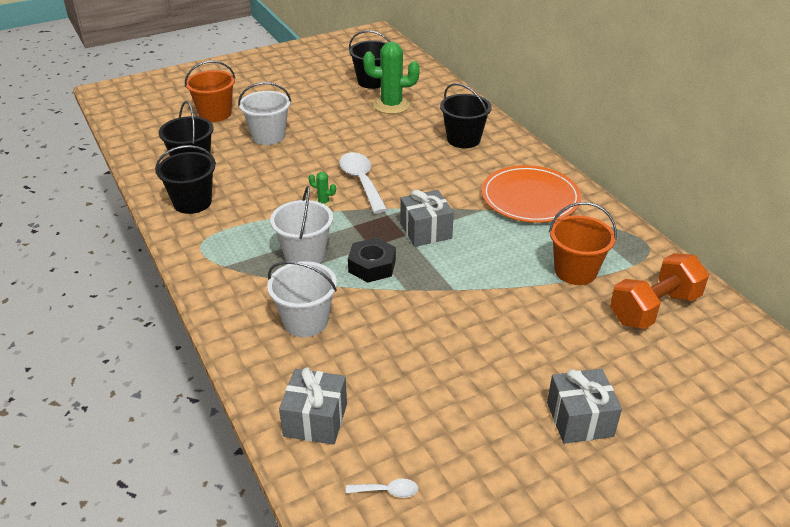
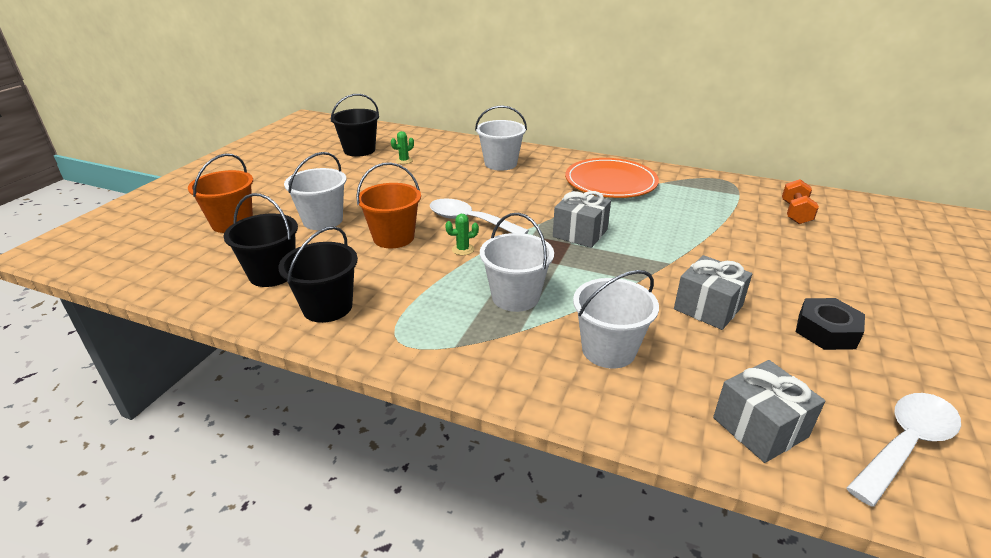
camera: 40 degrees left, 5 degrees down
(372, 266) = (585, 277): black nut -> black nut (826, 331)
(387, 491) = (905, 444): white spoon -> white spoon, size x2.14
(391, 105) = (404, 161): green cactus -> green cactus, size x0.45
(463, 139) = (500, 163): black bucket -> white bucket
(575, 271) = (717, 213): orange bucket -> orange bucket (393, 237)
(579, 419) = (890, 302): grey gift -> grey gift (708, 308)
(654, 308) = (795, 213): orange dumbbell -> orange dumbbell, size x0.63

